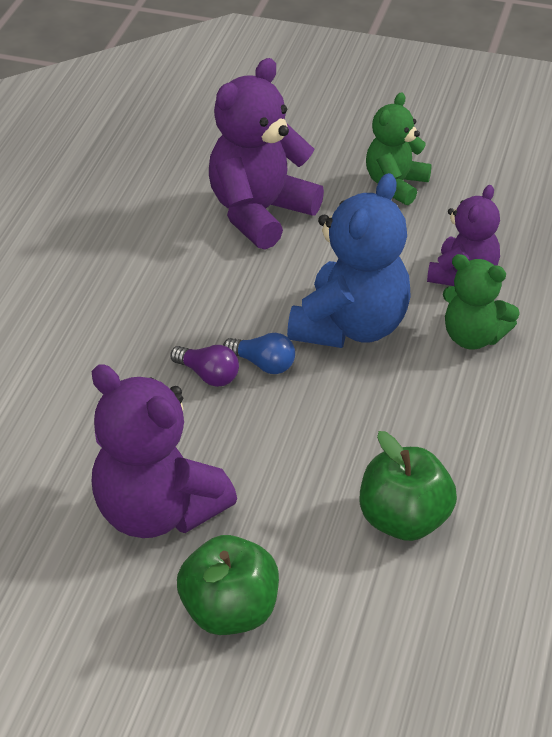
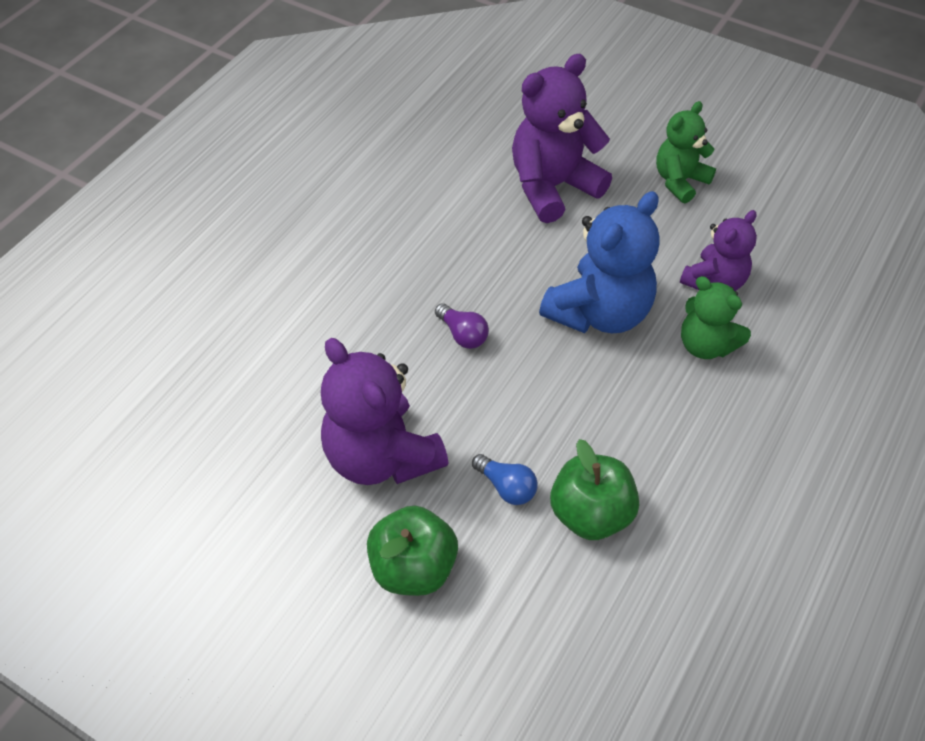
camera: 15 degrees right, 10 degrees up
(263, 364) = (512, 333): blue light bulb -> blue light bulb (506, 487)

